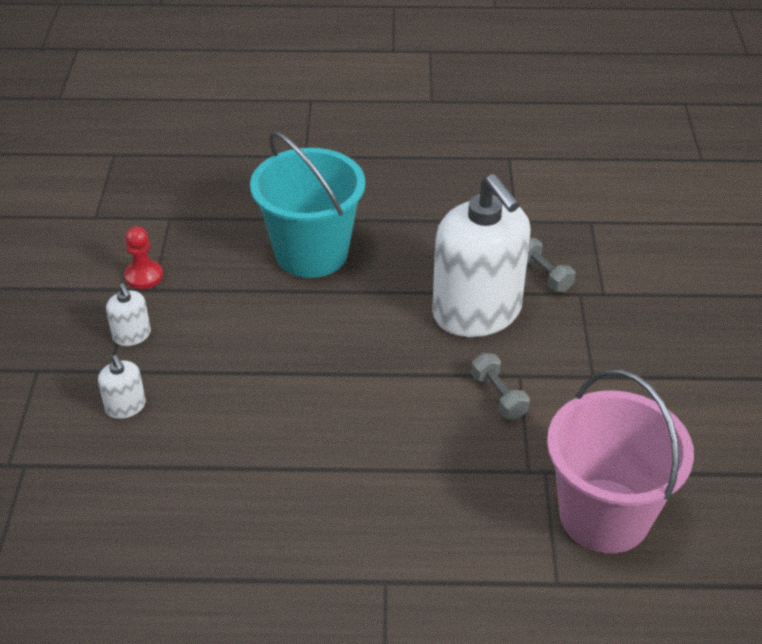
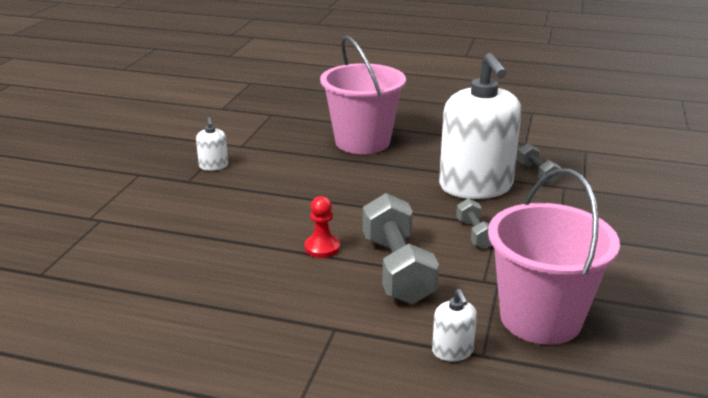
camera: 15 degrees right, 15 degrees down
(125, 407) = (188, 200): white soap dispenser -> white soap dispenser (452, 351)
(144, 276) = (238, 139): red pawn -> red pawn (322, 248)
(311, 253) = (362, 142): turquoise bucket -> pink bucket
(426, 473) = (397, 269): none -> grey dumbbell

